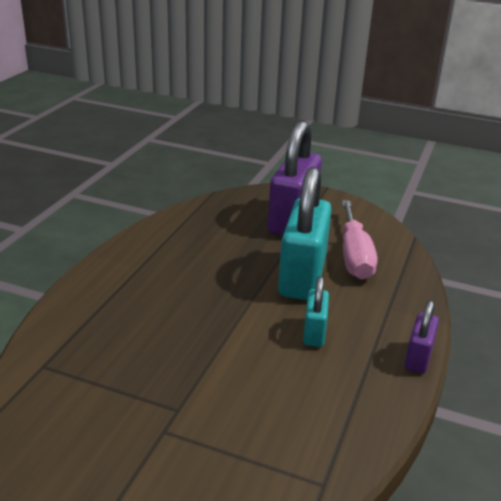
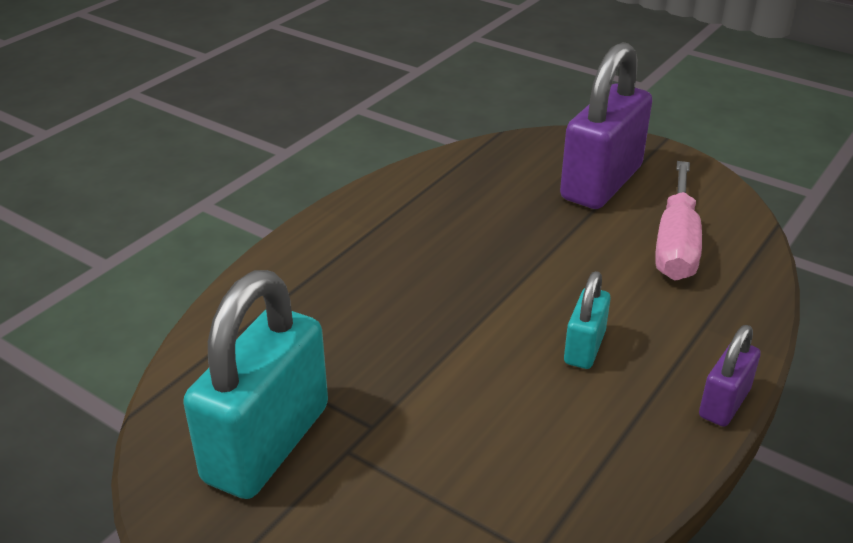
camera: 15 degrees right, 5 degrees up
(302, 277) = (590, 267): turquoise padlock -> turquoise padlock (266, 443)

